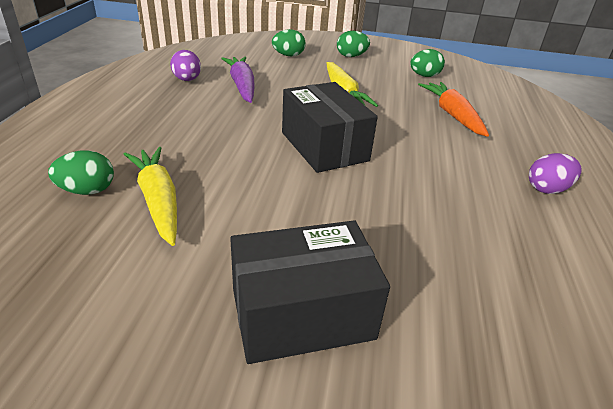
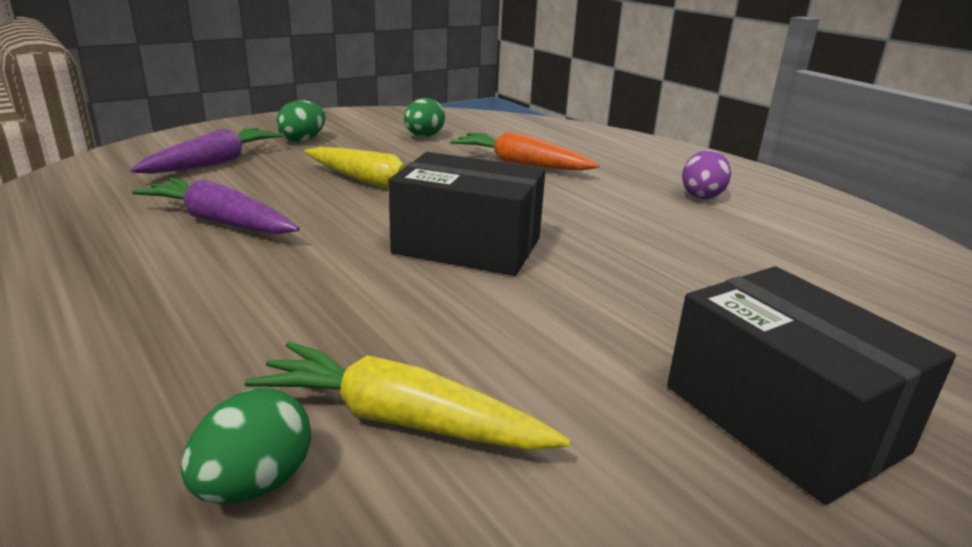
camera: 45 degrees left, 10 degrees down
(187, 80) = (105, 246): purple egg -> none
(288, 55) = (214, 163): green egg -> purple carrot
(302, 314) = (782, 418): black box -> black box turned 60 degrees counterclockwise

